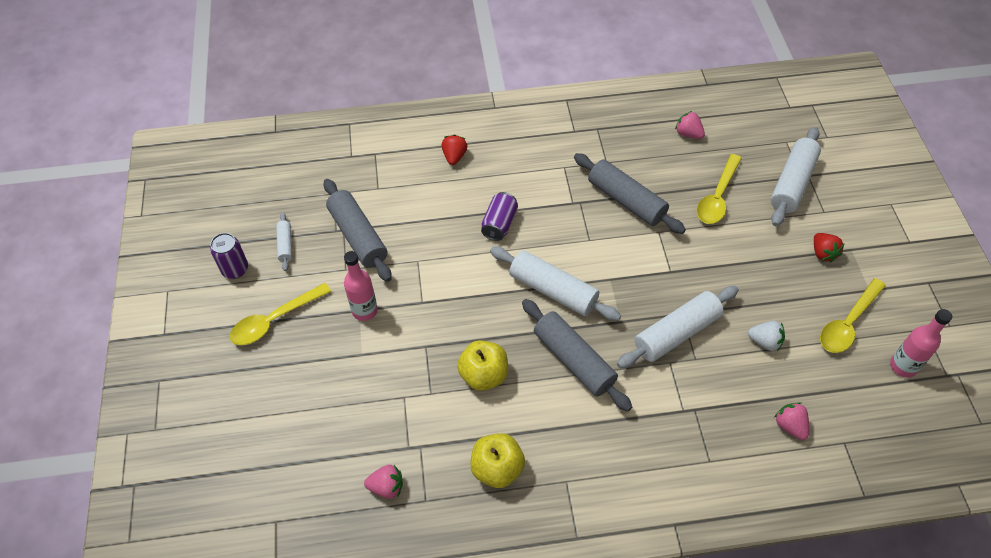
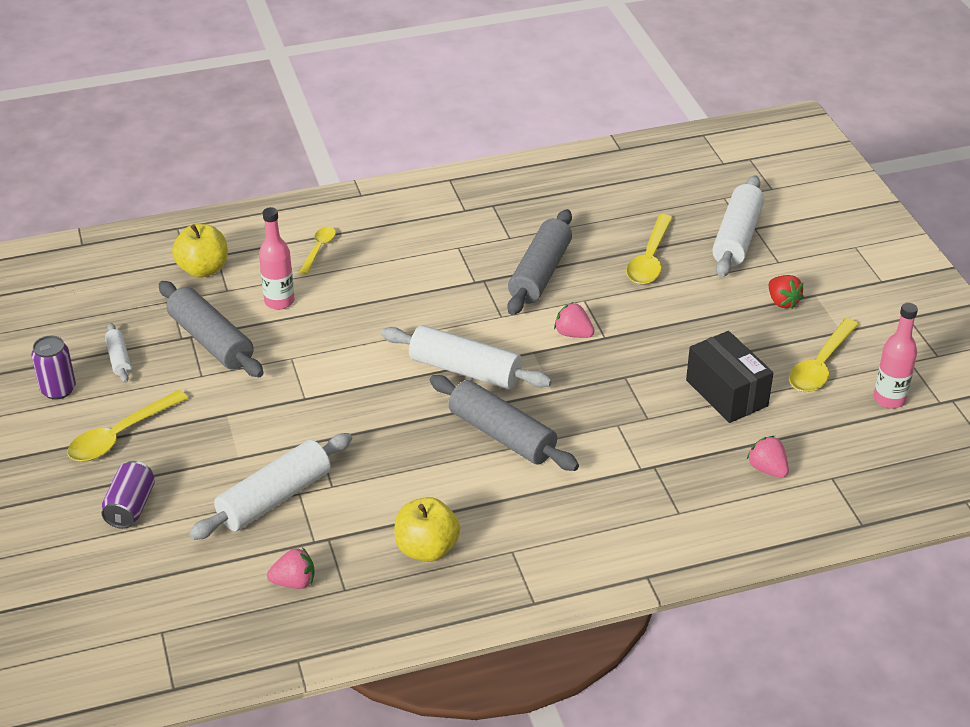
camera: 10 degrees left, 15 degrees down
(364, 311) = (234, 414): pink bottle -> pink bottle (279, 301)
(454, 156) = (319, 249): red strawberry -> yellow spoon
(484, 375) = (394, 461): yellow apple -> yellow apple (203, 269)
(499, 224) = (387, 311): purple can -> purple can (130, 507)
(626, 201) = (540, 273): grey rolling pin -> grey rolling pin turned 75 degrees clockwise
(676, 333) = (621, 396): white rolling pin -> white rolling pin (274, 498)
(688, 134) = (605, 200): pink strawberry -> pink strawberry (573, 334)
(765, 342) = (726, 393): white strawberry -> black box

